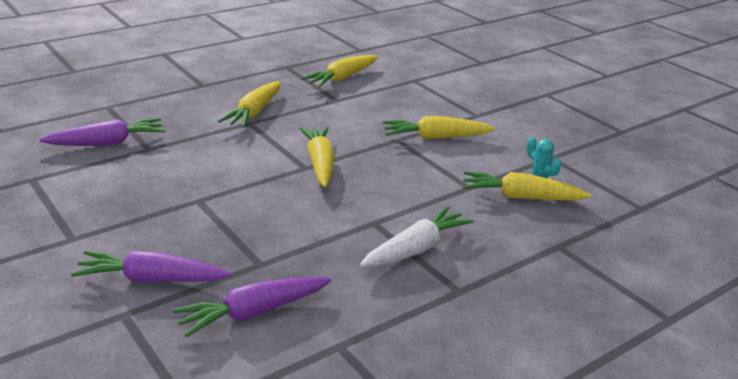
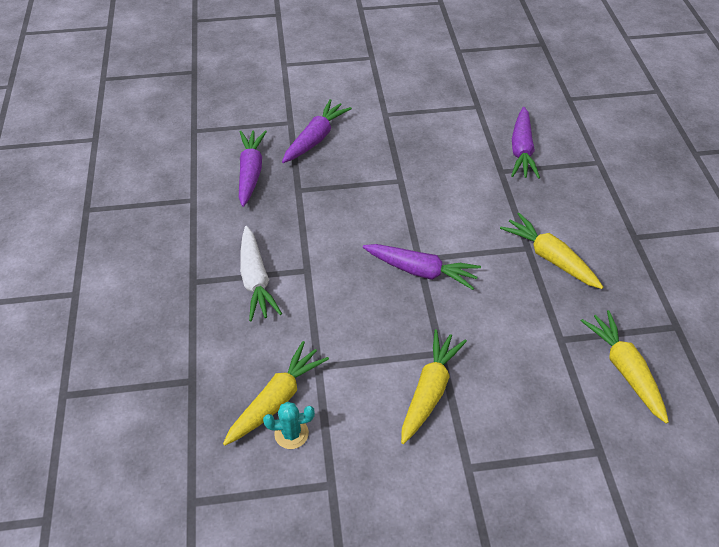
camera: 120 degrees right, 20 degrees up
(320, 163) = (421, 271): yellow carrot -> purple carrot

